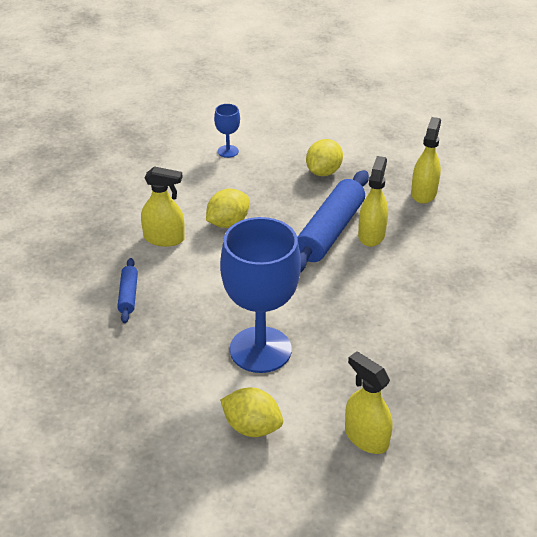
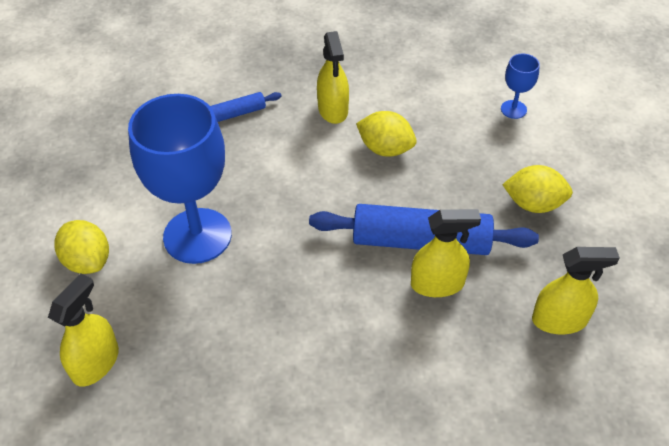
camera: 70 degrees right, 10 degrees up
(252, 427) = (88, 261): yellow lemon -> yellow lemon turned 45 degrees counterclockwise

